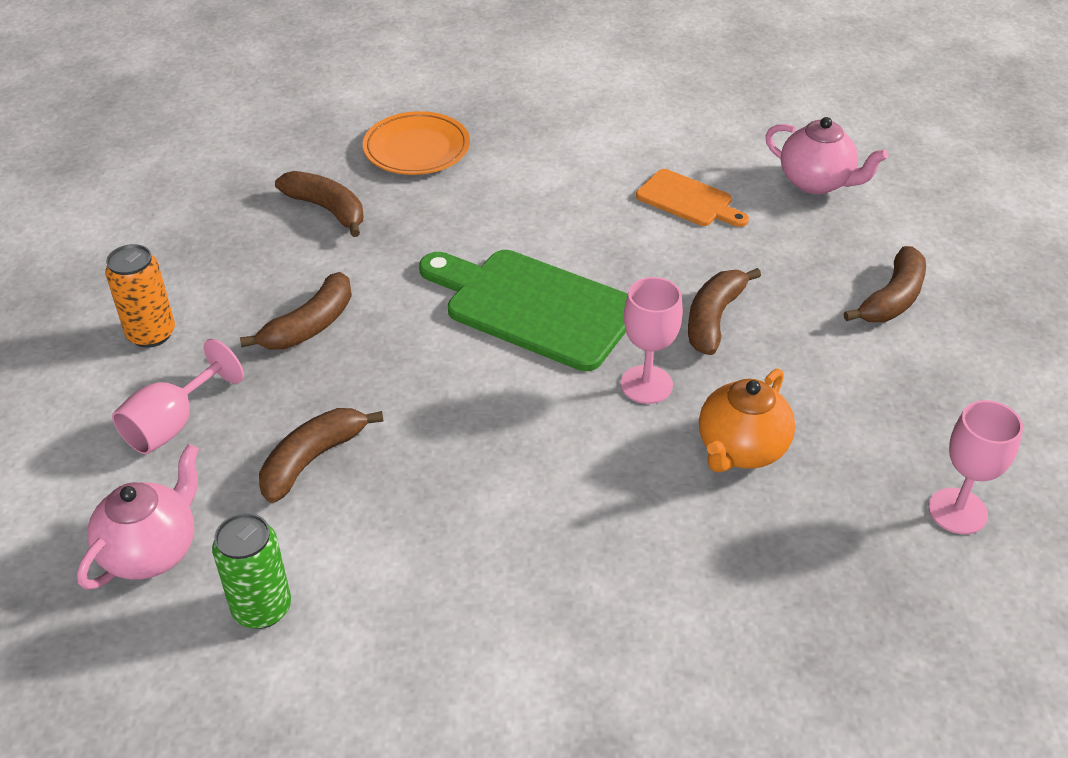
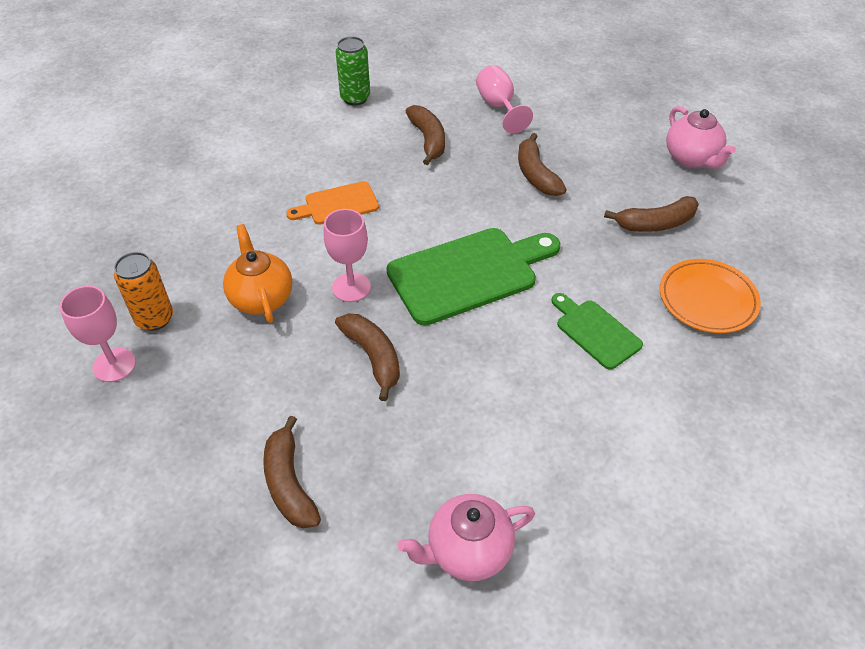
camera: 125 degrees right, 5 degrees up
(151, 334) = (579, 119): orange can -> orange can (154, 318)
(152, 551) = (420, 80): pink teapot -> pink teapot (692, 158)
(527, 197) = (595, 331): none -> green cutting board
(688, 200) = (516, 432): orange cutting board -> orange cutting board (337, 204)

